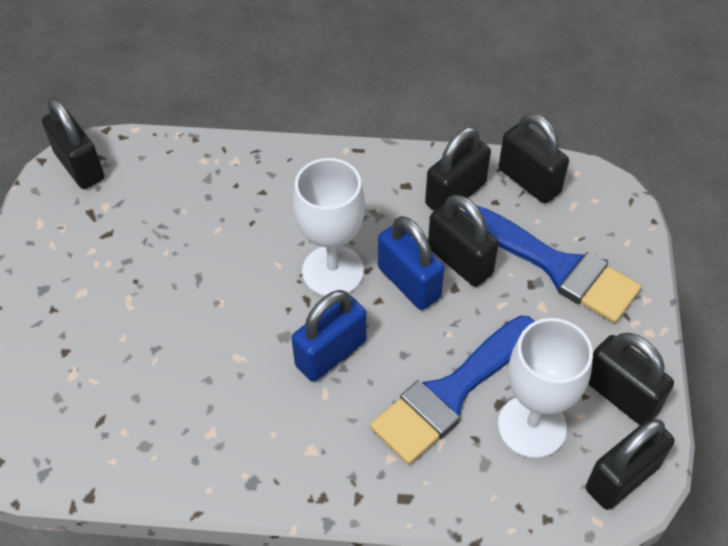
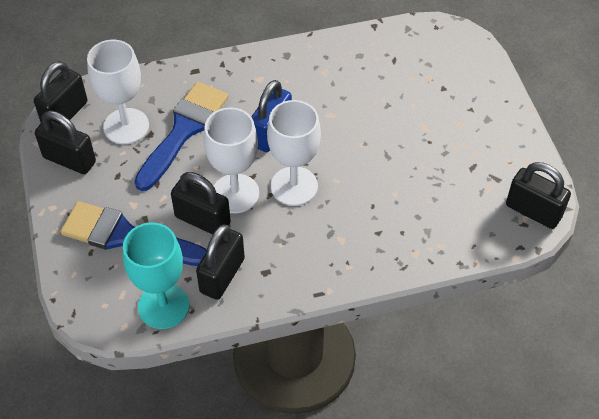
camera: 160 degrees right, 0 degrees up
(409, 283) = (235, 193): blue padlock -> white goblet
(529, 181) = (163, 306): black padlock -> turquoise goblet

